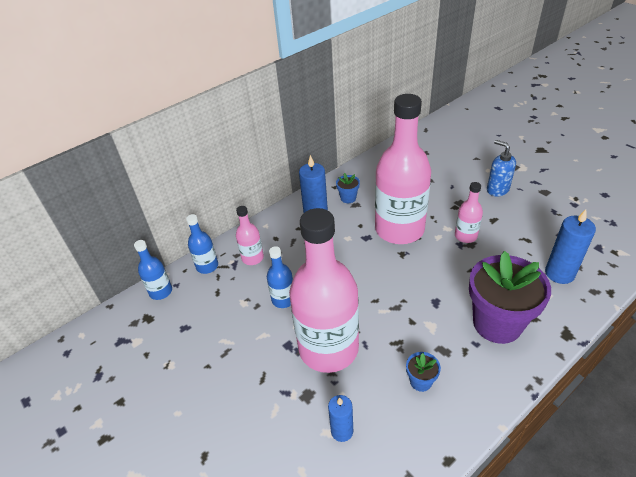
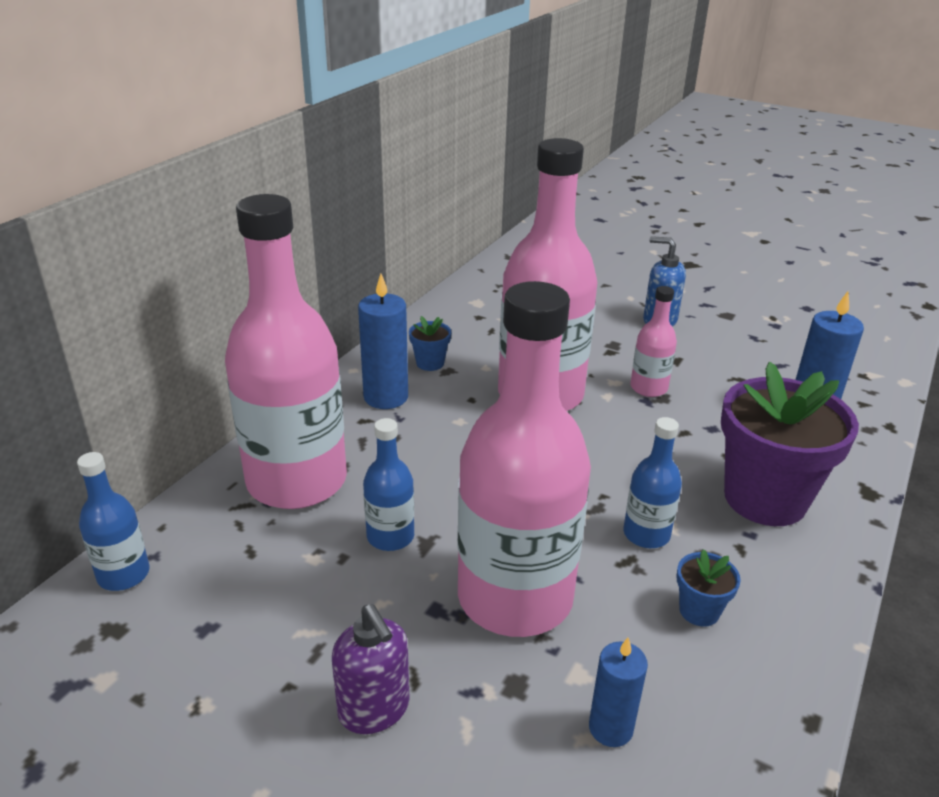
camera: 25 degrees left, 10 degrees down
(207, 266) = (208, 511): blue bottle -> blue bottle (646, 534)
(238, 388) = (374, 709): none -> purple soap dispenser
(252, 258) = (297, 481): pink bottle -> pink bottle, size x2.26

